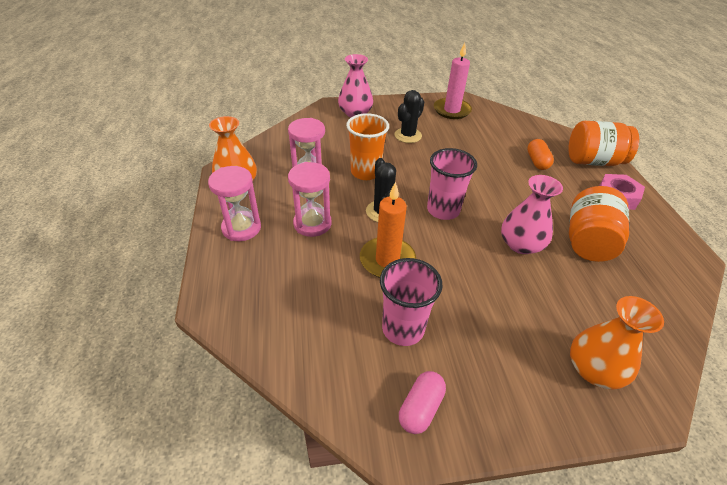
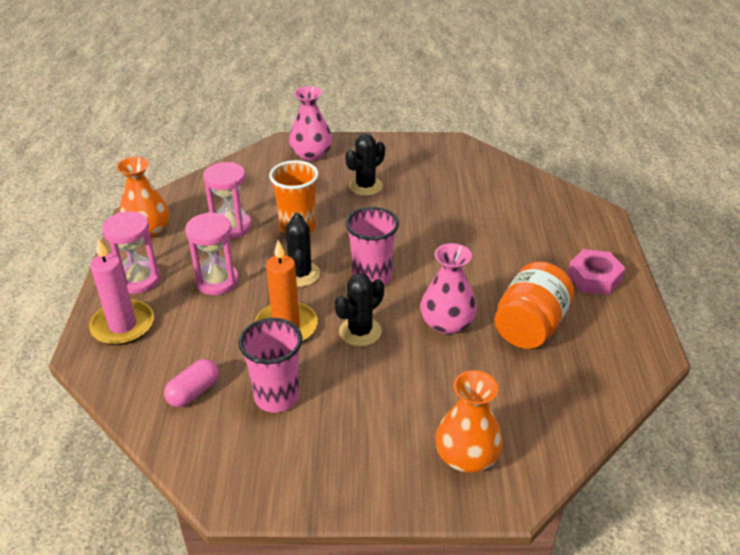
camera: 10 degrees right, 5 degrees down
(420, 408) = (266, 470): pink capsule -> pink capsule (194, 392)
(452, 110) = (434, 157): pink candle -> pink candle (123, 325)
(452, 259) = (360, 331): none -> black cactus
(537, 161) = (514, 229): orange capsule -> none
(593, 161) = (587, 233): orange jar -> none

